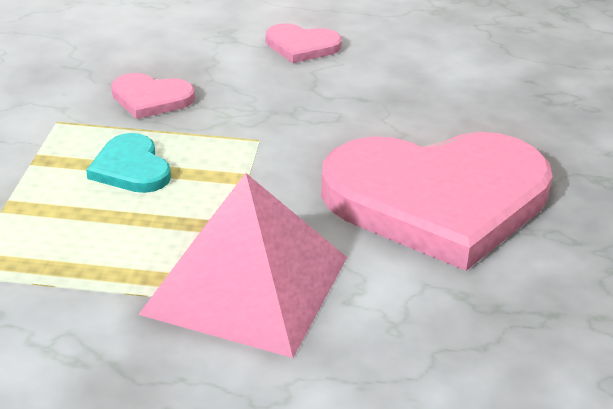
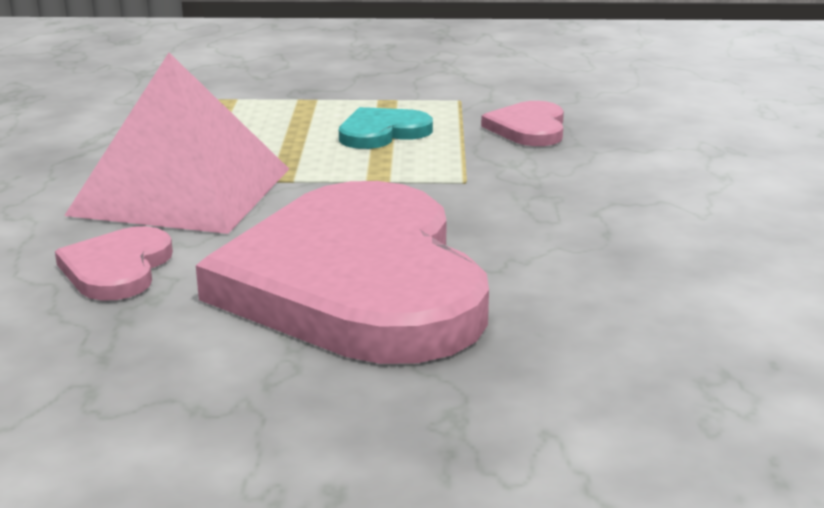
camera: 85 degrees right, 10 degrees down
(302, 46) = (730, 190): pink heart -> pink heart (117, 268)

